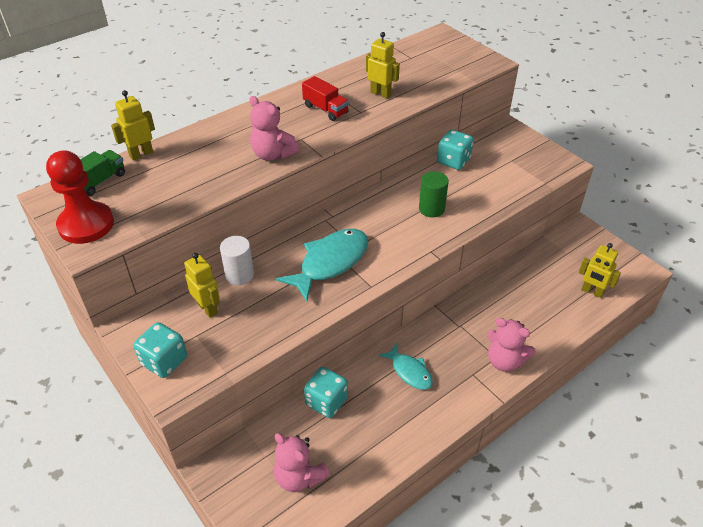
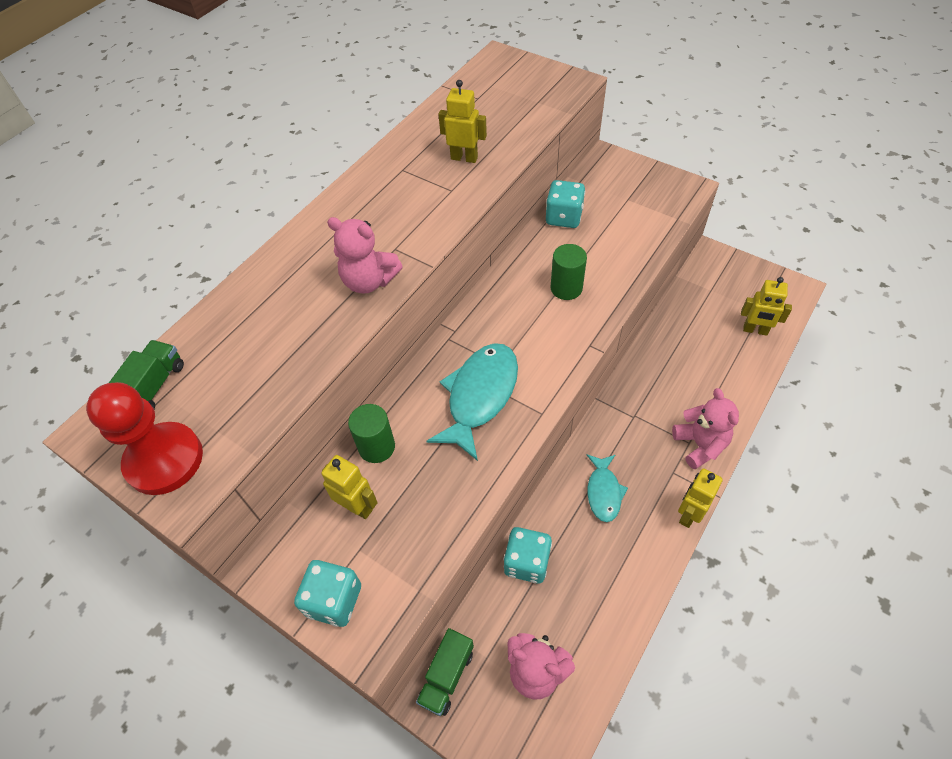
camera: 15 degrees left, 10 degrees up
(141, 154) = (193, 329): yellow robot -> yellow robot (688, 514)
(230, 458) = (446, 676): none -> green truck
(239, 275) = (377, 447): white cylinder -> green cylinder
(325, 109) = (406, 198): red truck -> none
(410, 371) = (604, 492): turquoise fish -> turquoise fish turned 60 degrees clockwise
(504, 361) = (700, 445): pink teddy bear -> pink teddy bear turned 120 degrees counterclockwise

